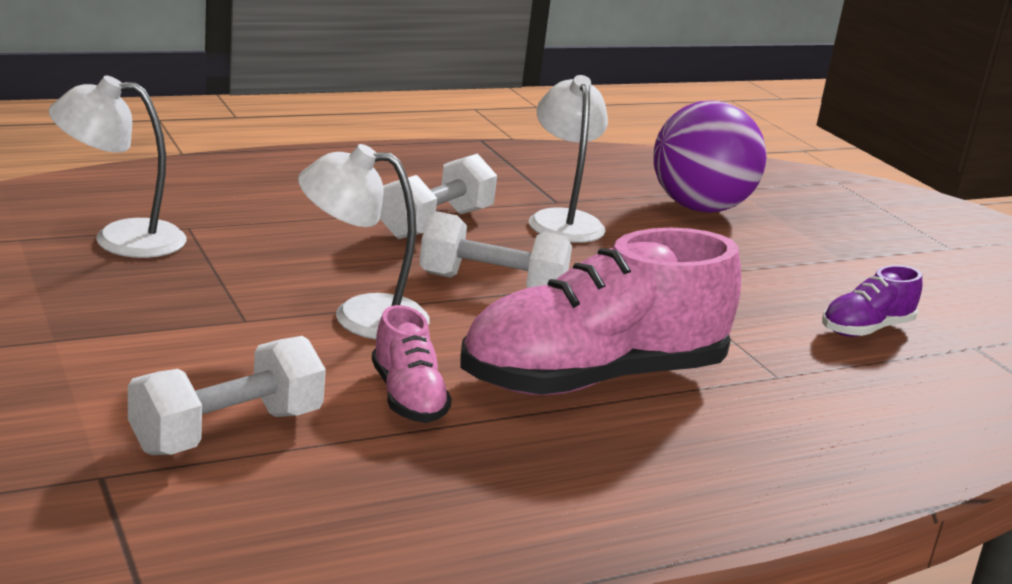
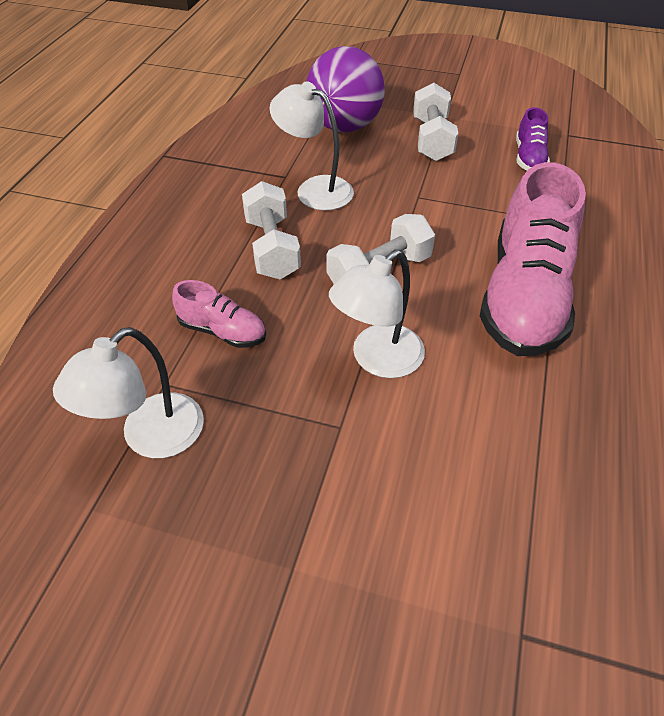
camera: 45 degrees left, 25 degrees up
(227, 432) = (496, 521): white dumbbell -> white dumbbell (432, 140)
(408, 397) = (500, 396): pink shoe -> pink shoe (222, 331)

